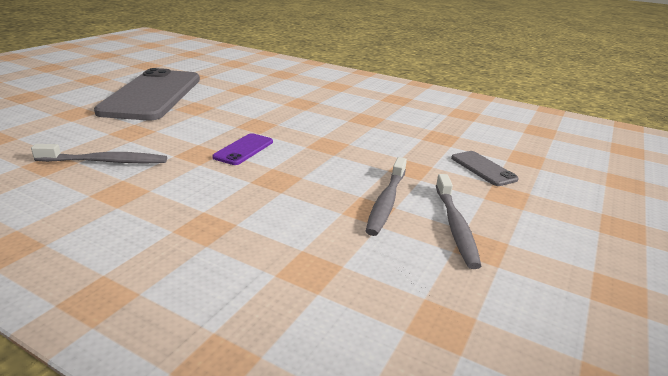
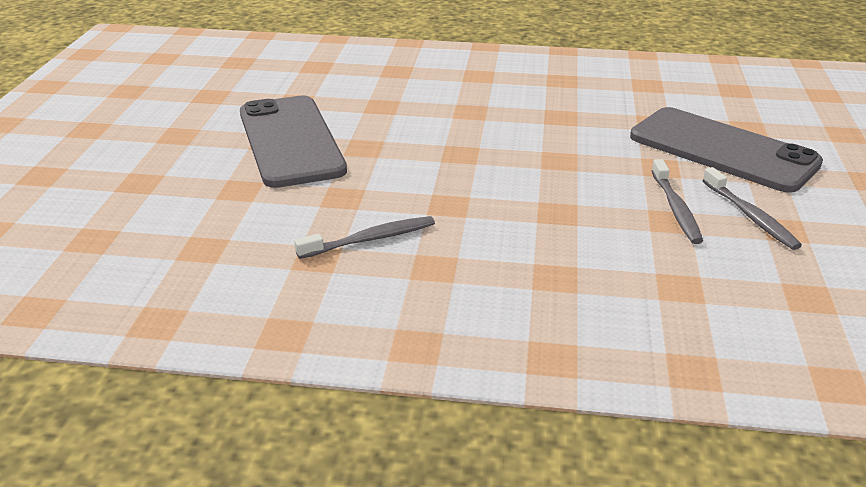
camera: 20 degrees left, 5 degrees up
(243, 149) = (486, 188): purple phone -> none
(483, 168) = (722, 150): grey phone -> grey phone, size x2.50

